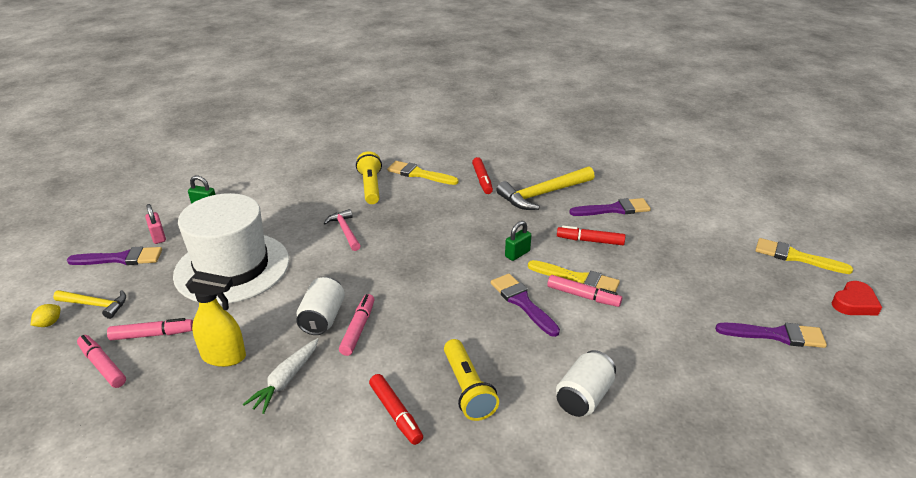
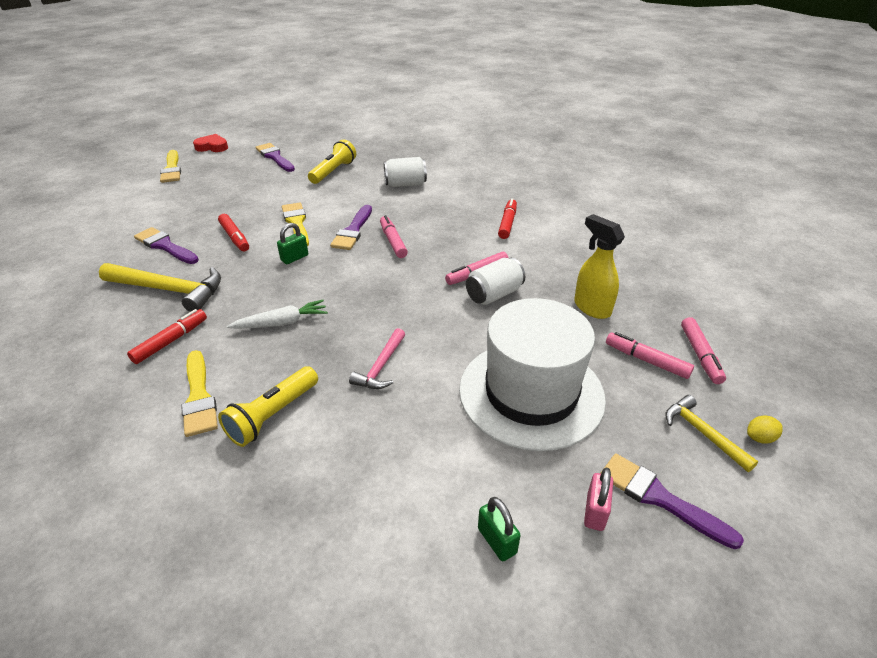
camera: 135 degrees left, 5 degrees up
(286, 380) = (557, 270): white carrot -> white carrot (281, 323)
(467, 389) = (455, 213): yellow flashlight -> yellow flashlight (333, 172)
(517, 254) = (294, 258): green padlock -> green padlock turned 45 degrees counterclockwise
(583, 296) = (314, 215): pink marker -> pink marker (393, 241)

